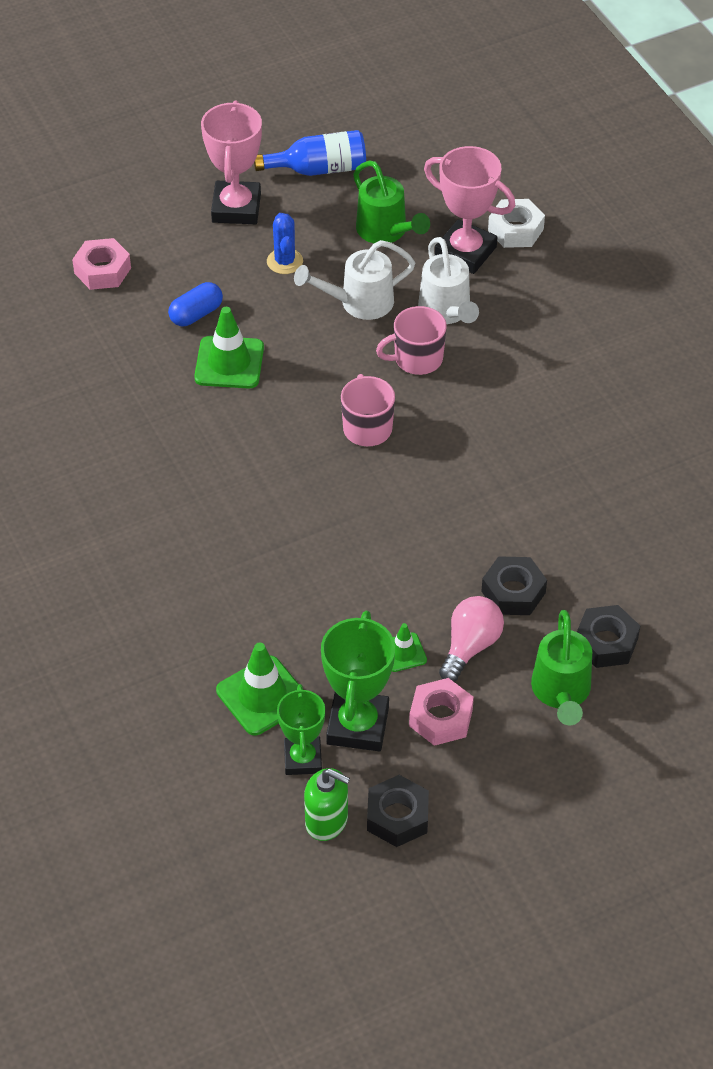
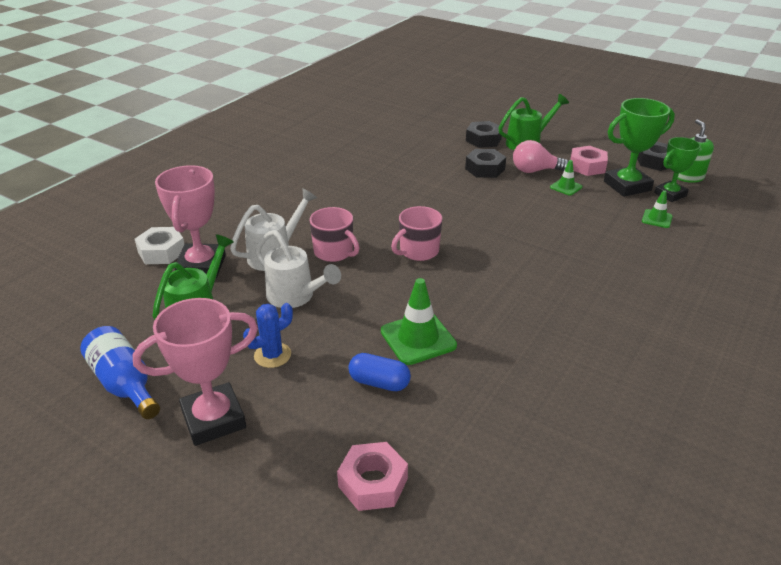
camera: 120 degrees left, 15 degrees down
(262, 696) = (657, 219): green traffic cone -> green traffic cone, size x0.55

